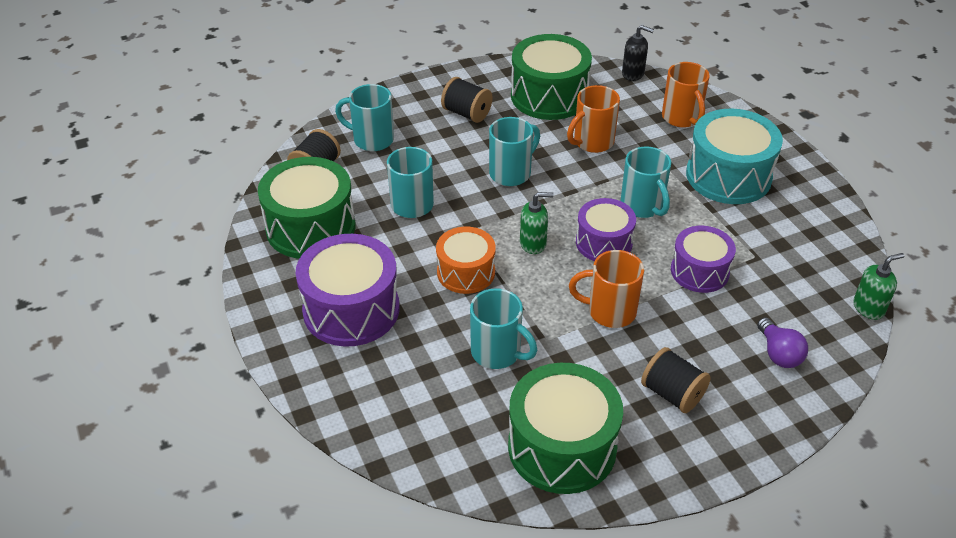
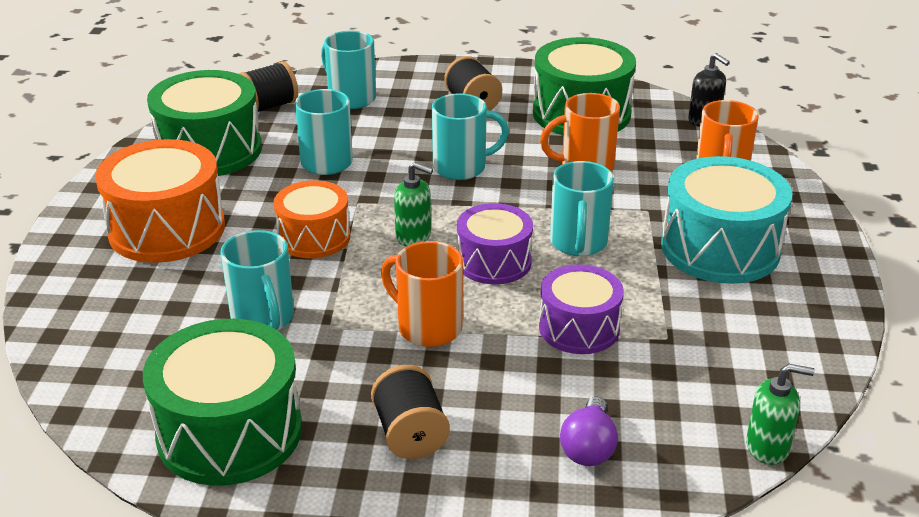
camera: 30 degrees right, 10 degrees down
(351, 309) = (167, 229): purple drum -> orange drum

